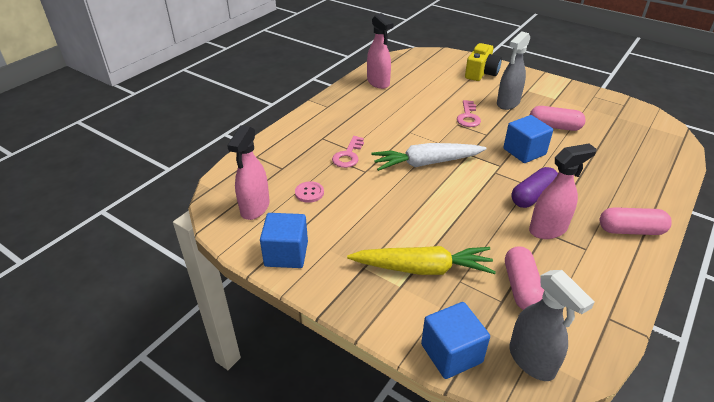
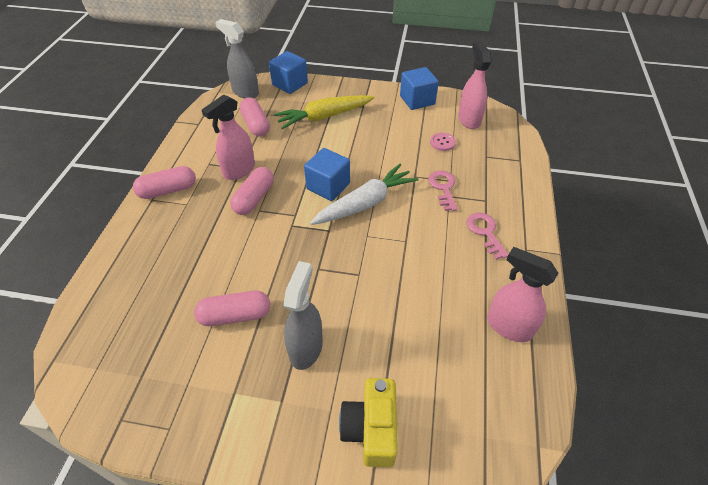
camera: 155 degrees right, 10 degrees up
(468, 117) = (351, 294): pink key -> pink key (485, 232)
(524, 151) = (269, 254): blue cube -> blue cube (328, 186)
(533, 196) = (254, 198): purple capsule -> pink capsule

